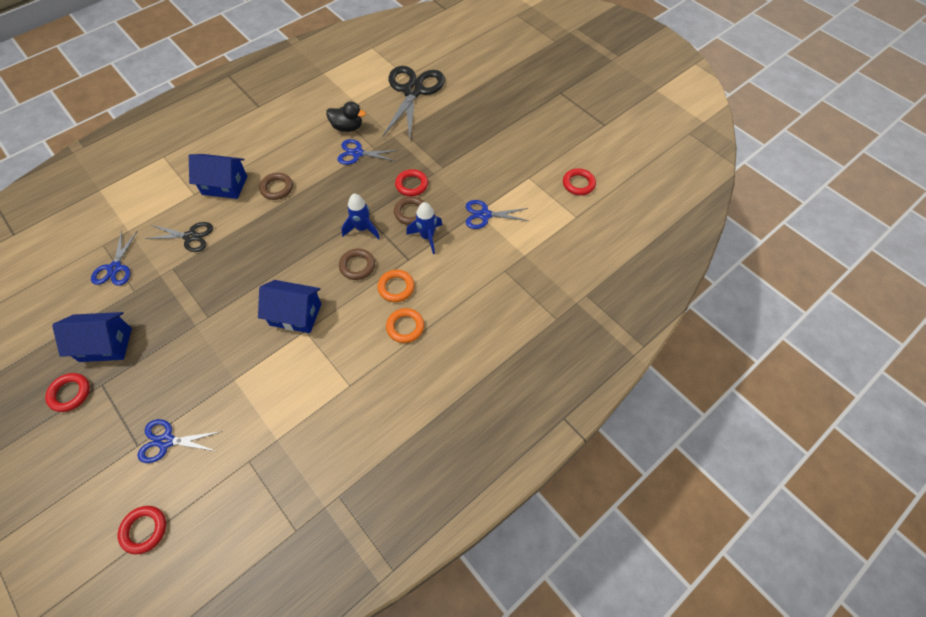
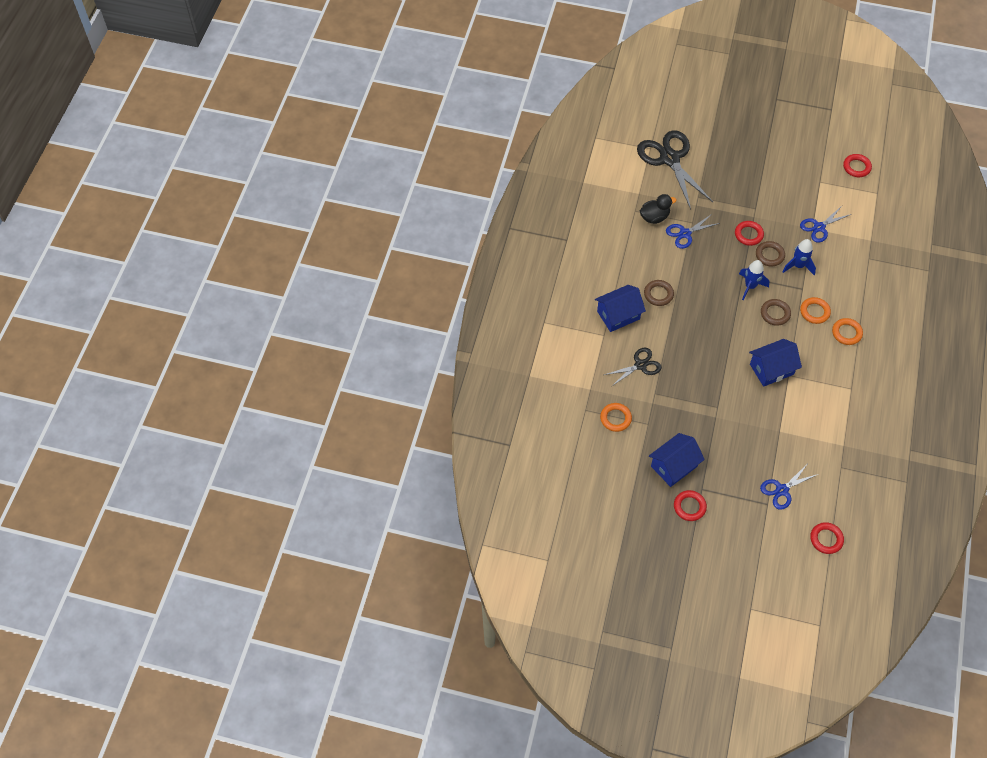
camera: 35 degrees left, 0 degrees up
(115, 268) = (615, 418): blue scissors -> orange ring

